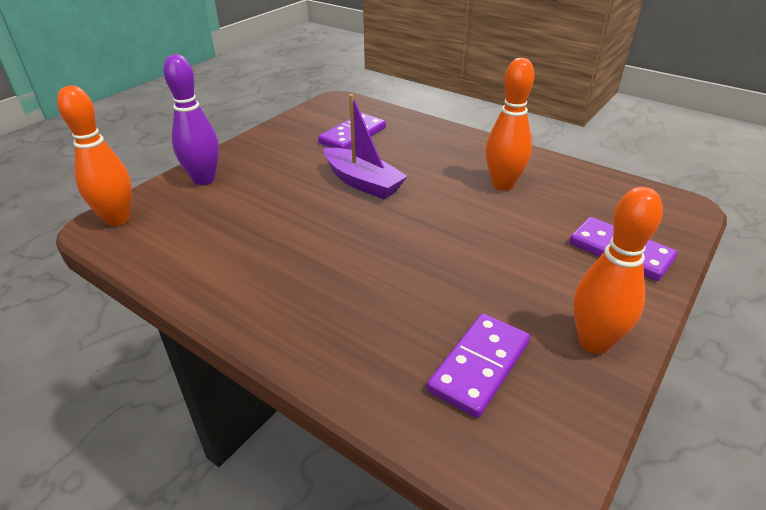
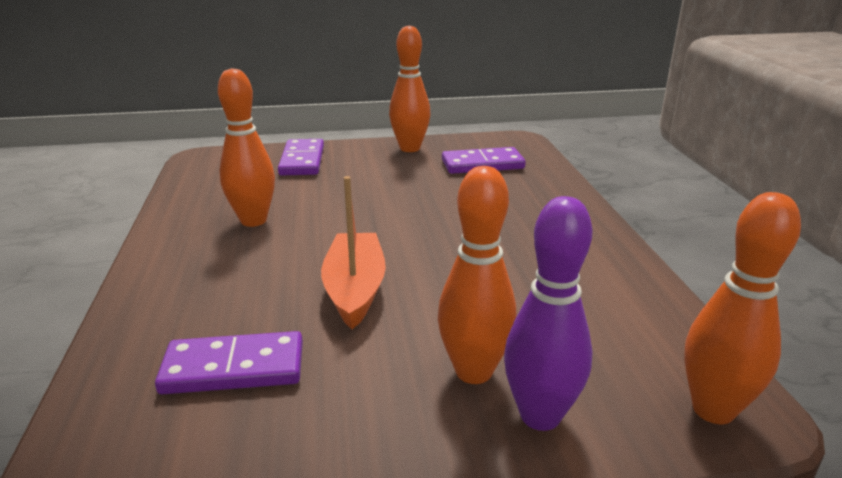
camera: 135 degrees left, 10 degrees down
(250, 180) = (474, 371): none -> orange bowling pin
(362, 182) = (355, 289): purple boat -> orange boat

